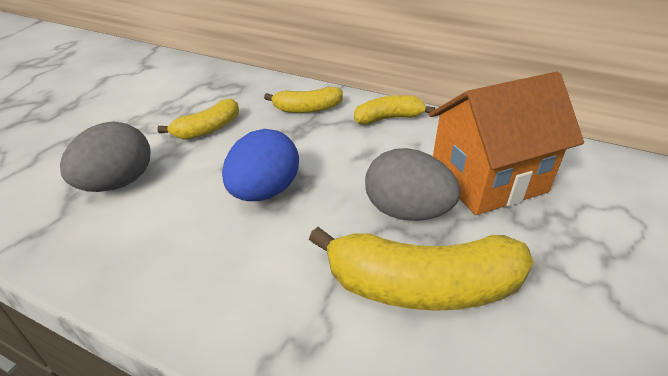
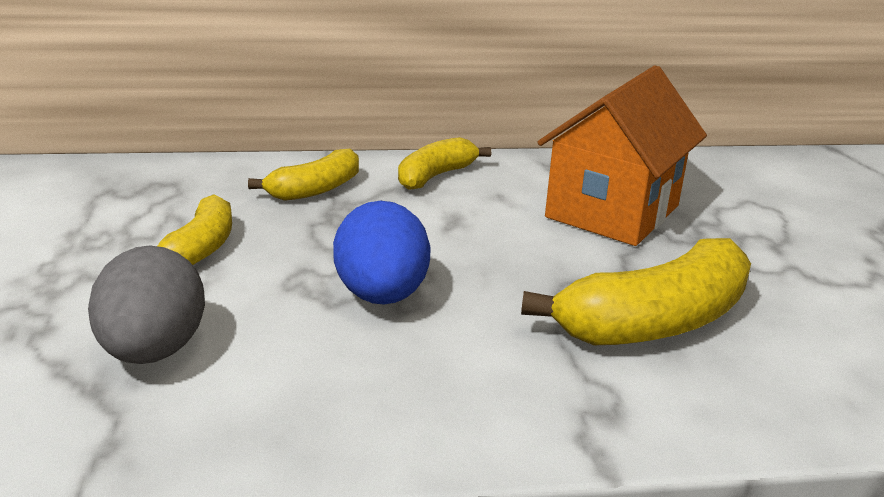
camera: 35 degrees left, 10 degrees down
(406, 212) = (566, 264): grey egg -> none

